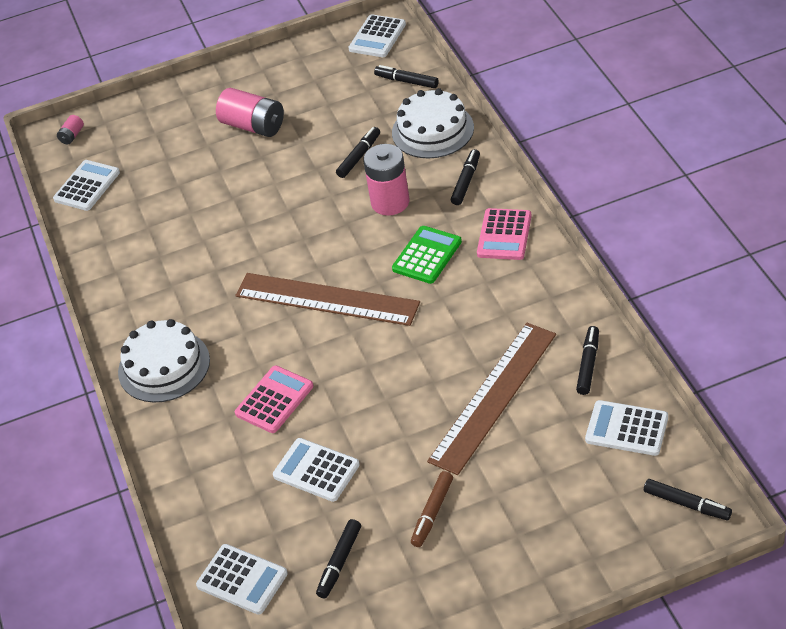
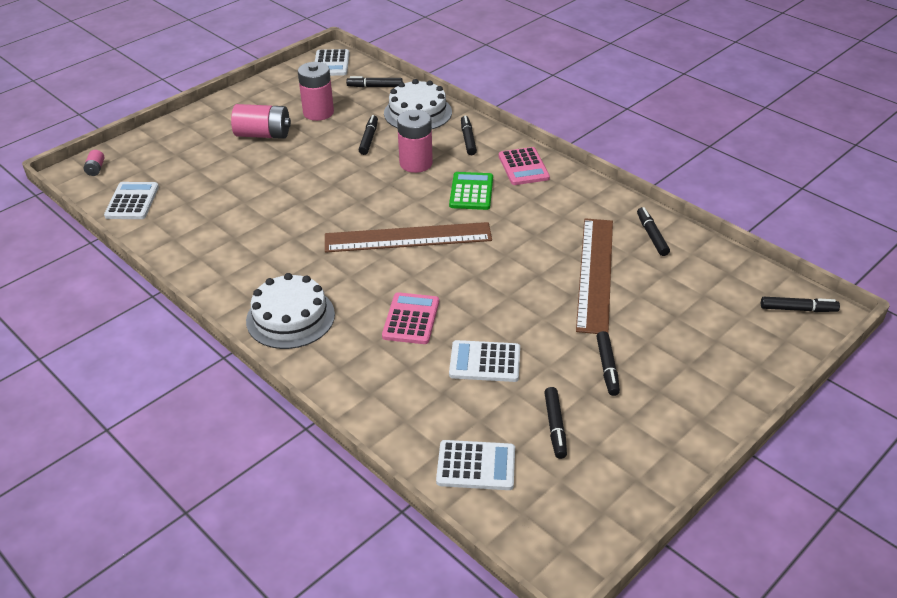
camera: 30 degrees left, 5 degrees down
(326, 107) = (318, 112): none -> pink battery
(432, 513) = (607, 367): brown marker -> black marker
(626, 429) = (714, 270): white calculator -> none

